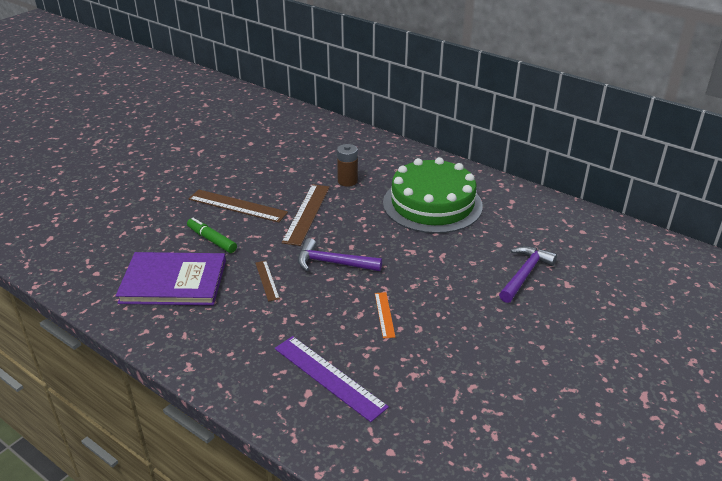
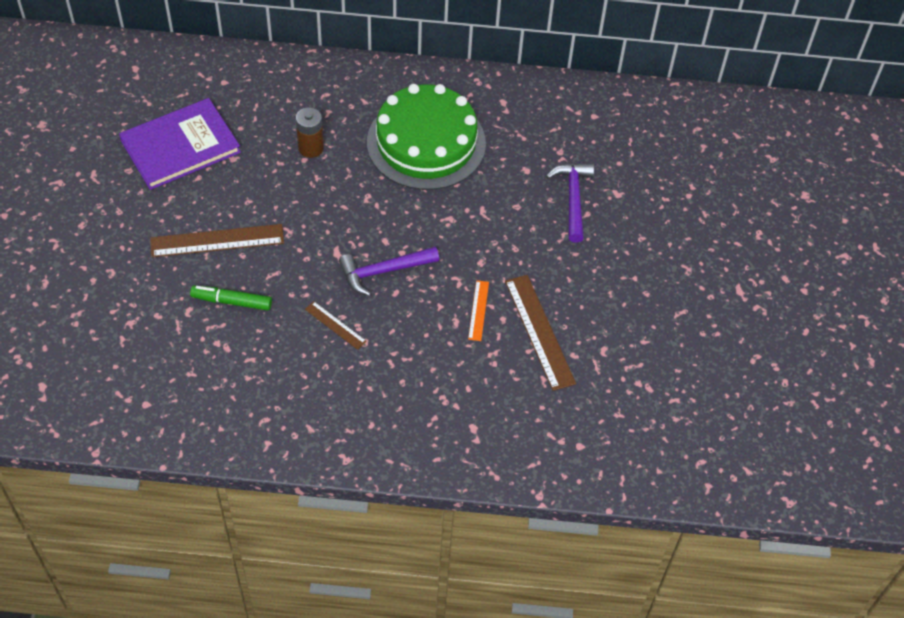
camera: 35 degrees left, 20 degrees up
(173, 281) = (240, 373): purple book -> purple book (180, 146)
(307, 214) = (304, 217): brown ruler -> brown ruler (539, 331)
(329, 377) = (479, 403): purple ruler -> none
(384, 314) = (478, 310): orange ruler -> orange ruler turned 45 degrees clockwise

